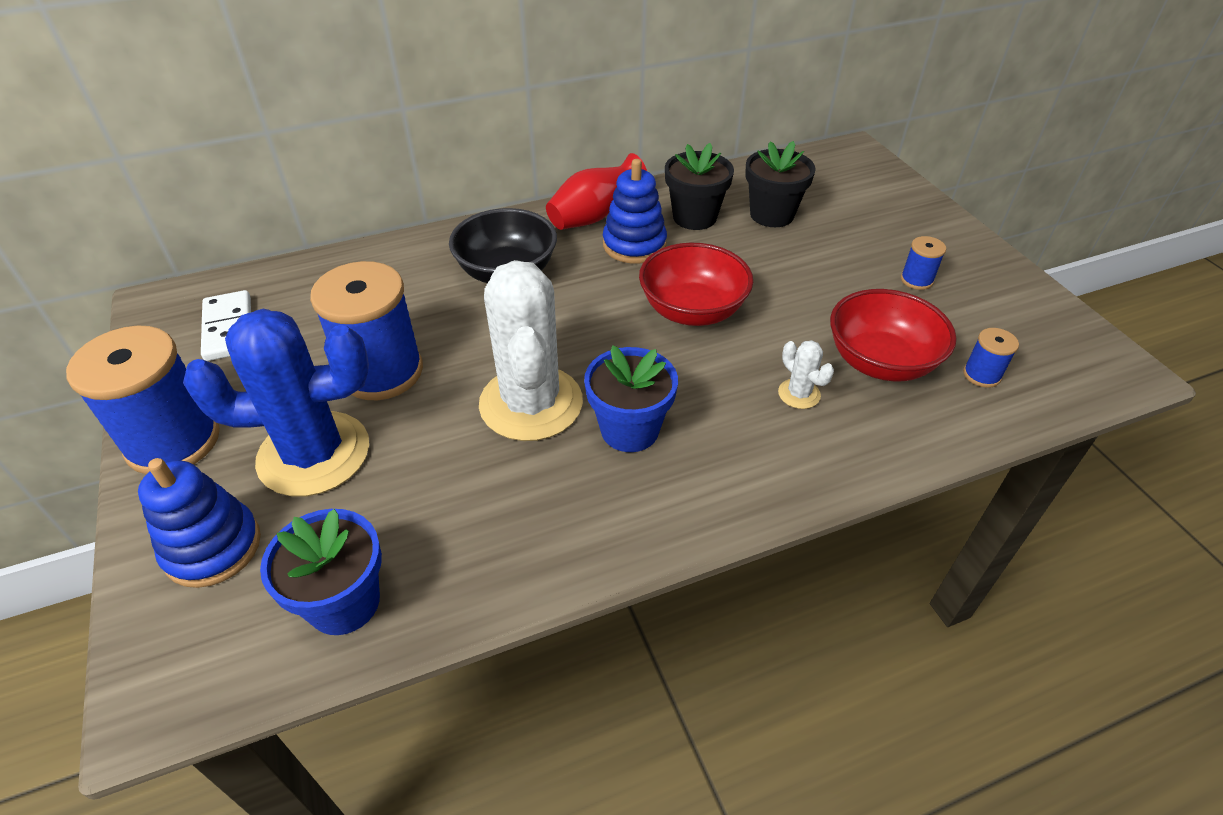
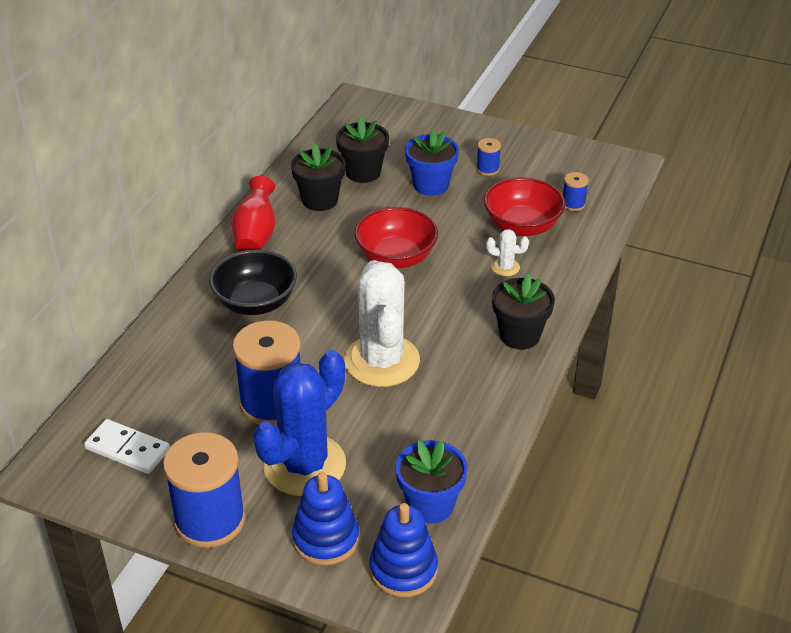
camera: 45 degrees left, 5 degrees down
(531, 403) = (382, 361): white cactus -> white cactus turned 45 degrees clockwise
(629, 430) = (450, 339): blue flower pot -> blue flower pot (431, 185)
(634, 245) = (308, 239): blue stacking toy -> blue stacking toy (403, 569)
(712, 482) = (519, 335): none -> black flower pot

